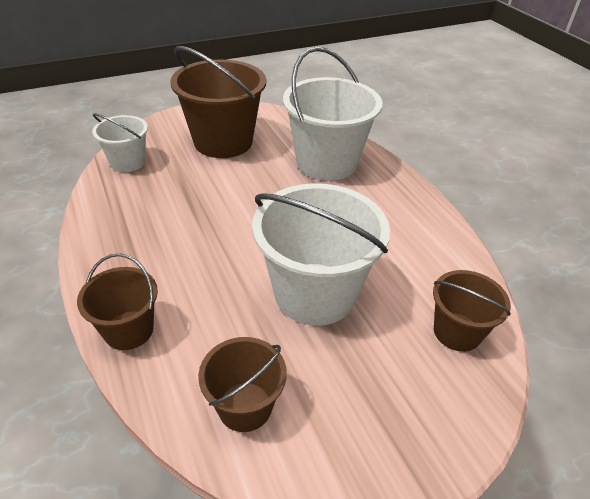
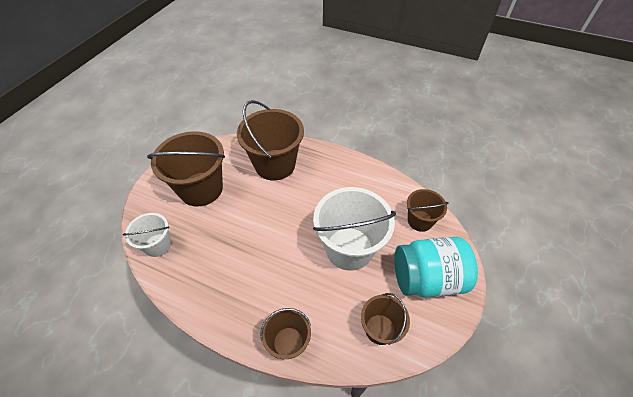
camera: 40 degrees left, 10 degrees up
(326, 162) = (275, 165): white bucket -> brown bucket
(384, 405) = (427, 278): none -> turquoise jar

